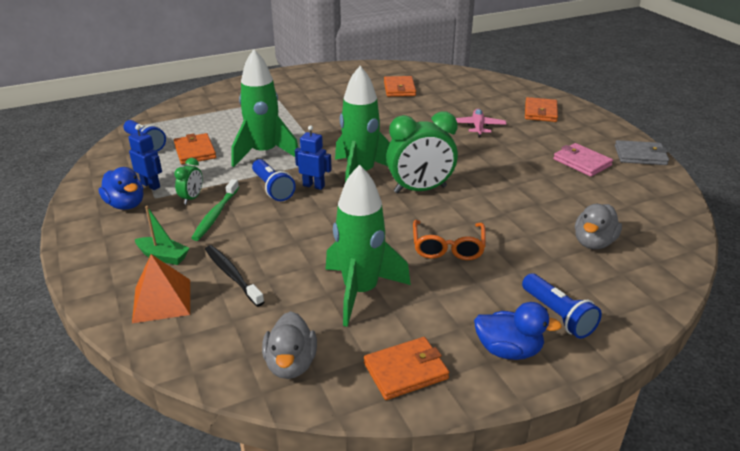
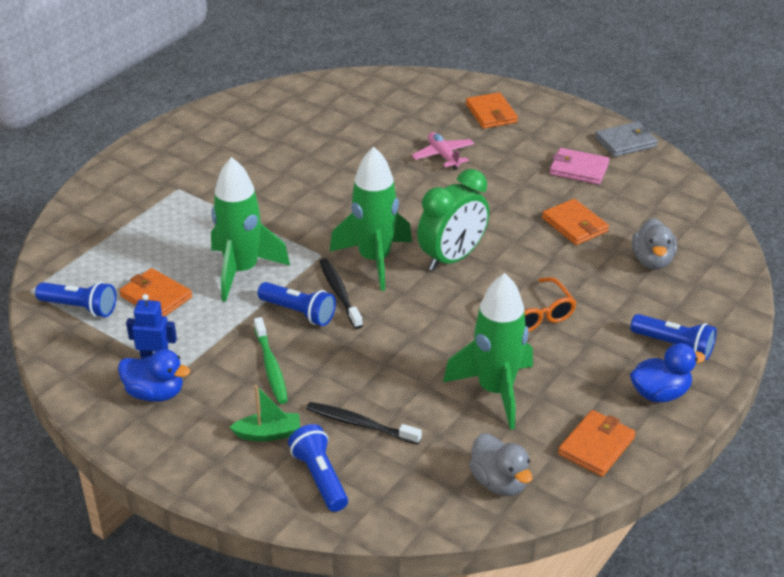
camera: 30 degrees left, 5 degrees up
(162, 300) = (320, 477): orange pyramid -> blue flashlight
(192, 198) = (222, 357): green clock -> none
(314, 186) = (339, 293): blue robot -> black toothbrush
(399, 89) = (309, 126): orange wallet -> orange wallet (575, 225)

